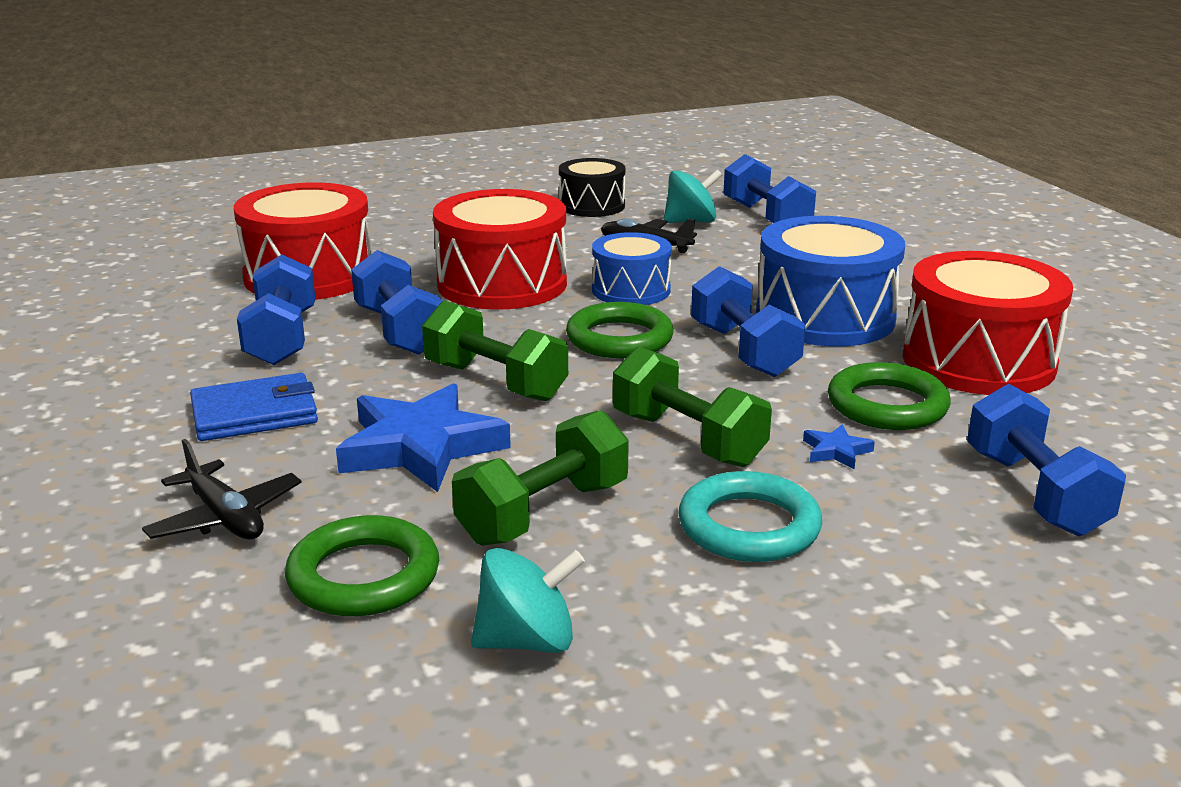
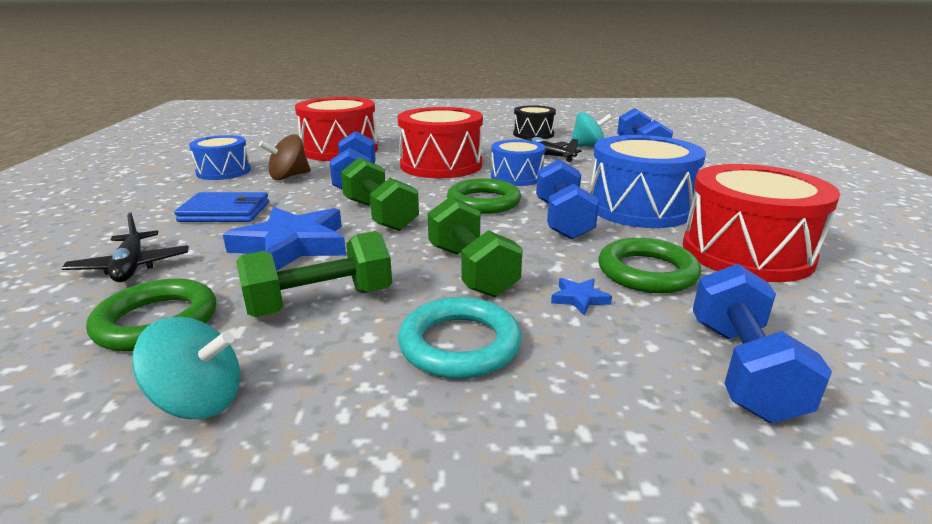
camera: 20 degrees right, 0 degrees up
(157, 344) = (223, 171): none -> blue drum
(281, 338) = (289, 176): blue dumbbell -> brown spinning top

